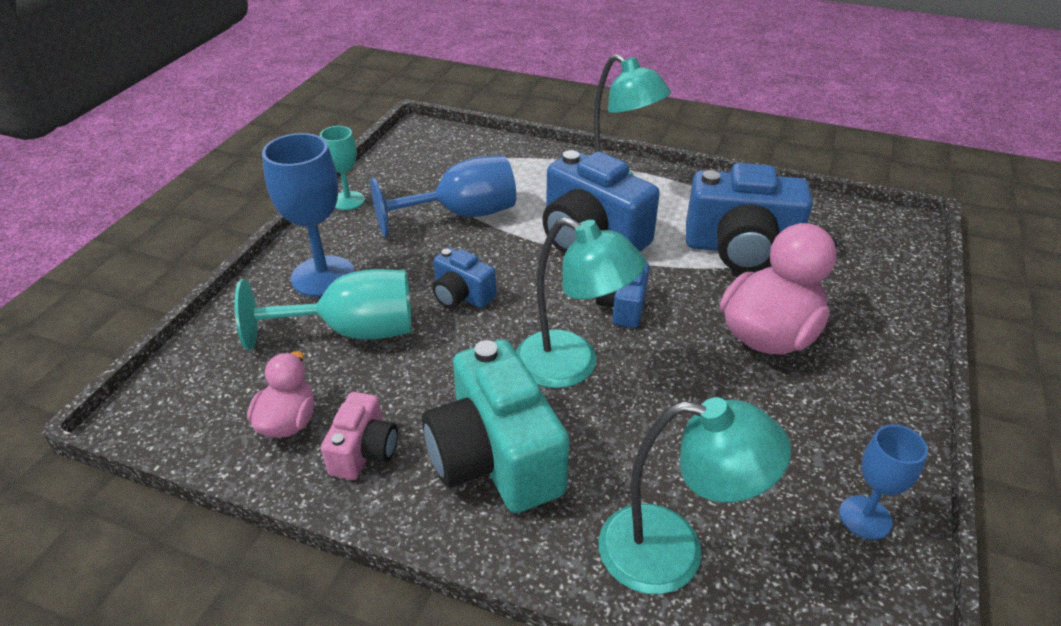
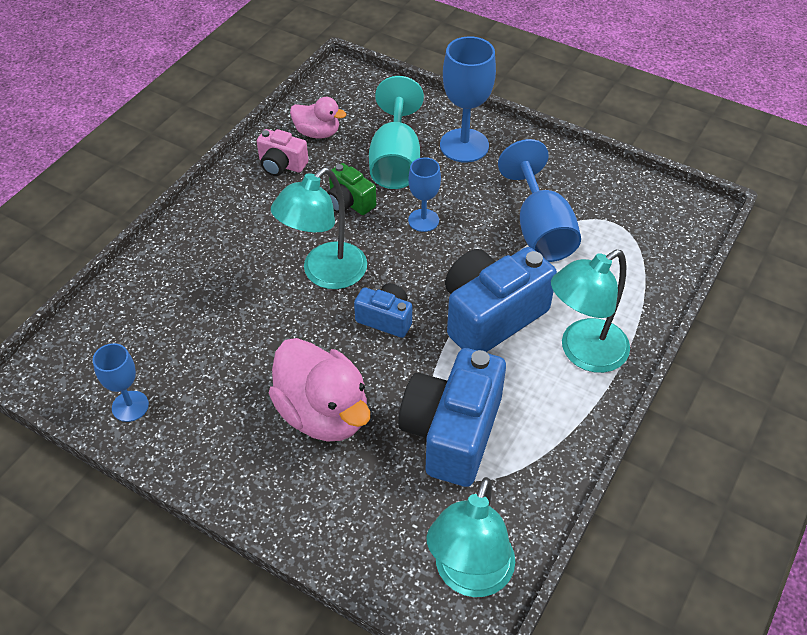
camera: 100 degrees right, 10 degrees up
(348, 201) = (571, 159): turquoise goblet -> none
(439, 364) = (349, 202): none -> green camera
(461, 295) = (423, 220): blue camera -> blue goblet
(495, 458) = (254, 223): turquoise camera -> none
(673, 552) = (151, 295): turquoise lamp -> turquoise lamp (469, 576)

